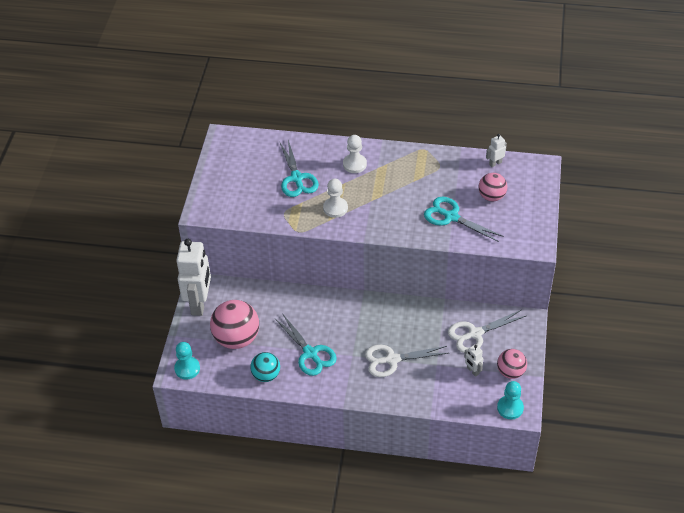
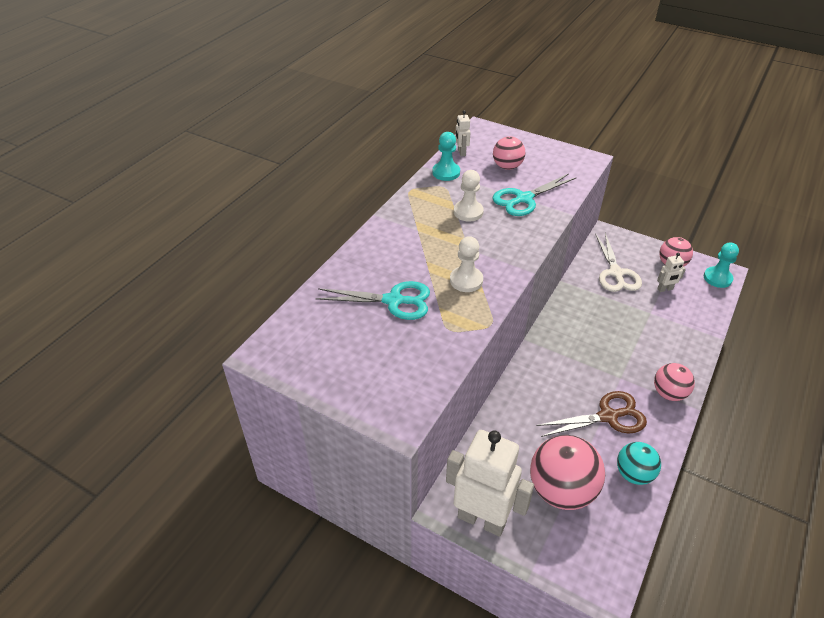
camera: 70 degrees left, 5 degrees down
(187, 368) = (601, 571): turquoise pawn -> turquoise pawn (446, 172)
(310, 353) = (608, 416): turquoise scissors -> brown scissors
(350, 387) = (669, 393): none -> pink ball
(354, 164) = (401, 245): white pawn -> white pawn (468, 212)
(392, 360) = (635, 345): white scissors -> none

